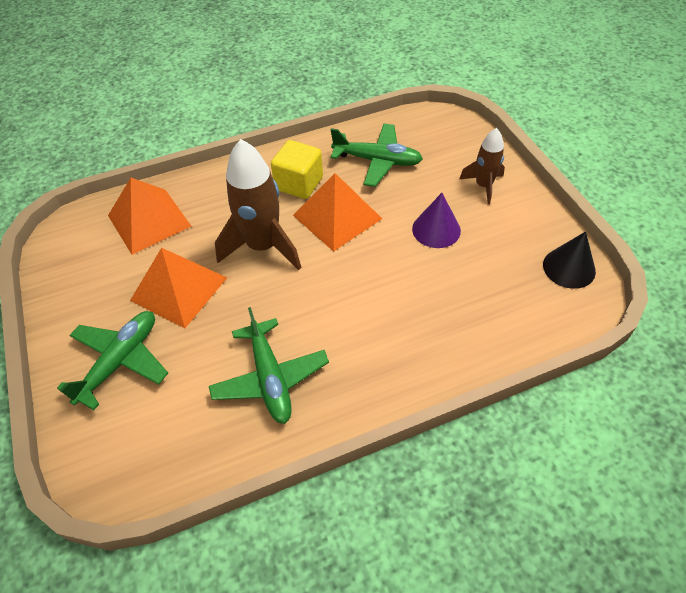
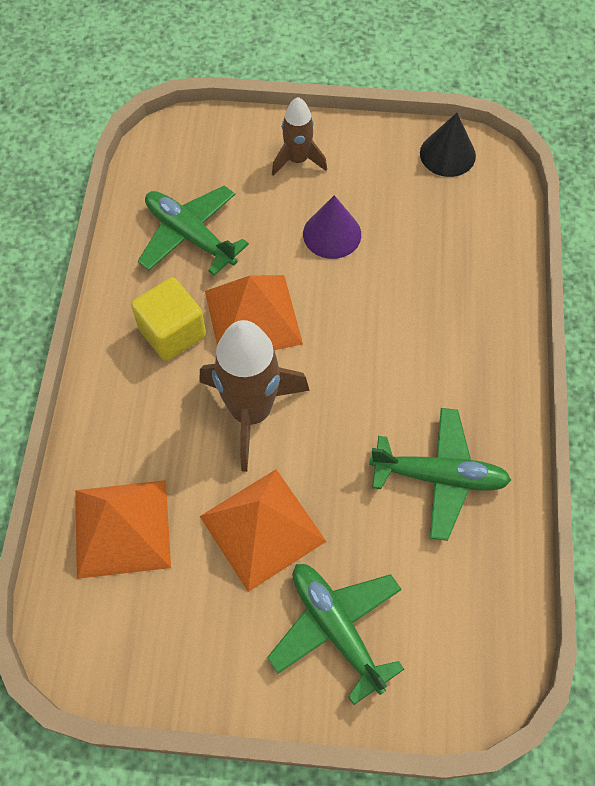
camera: 65 degrees left, 10 degrees up
(377, 161) = (190, 236): green plane -> green plane turned 90 degrees counterclockwise

